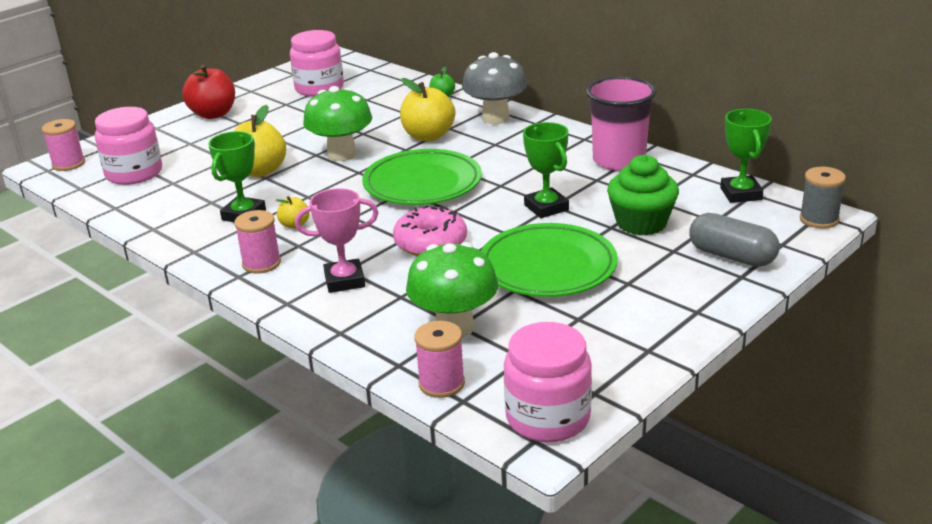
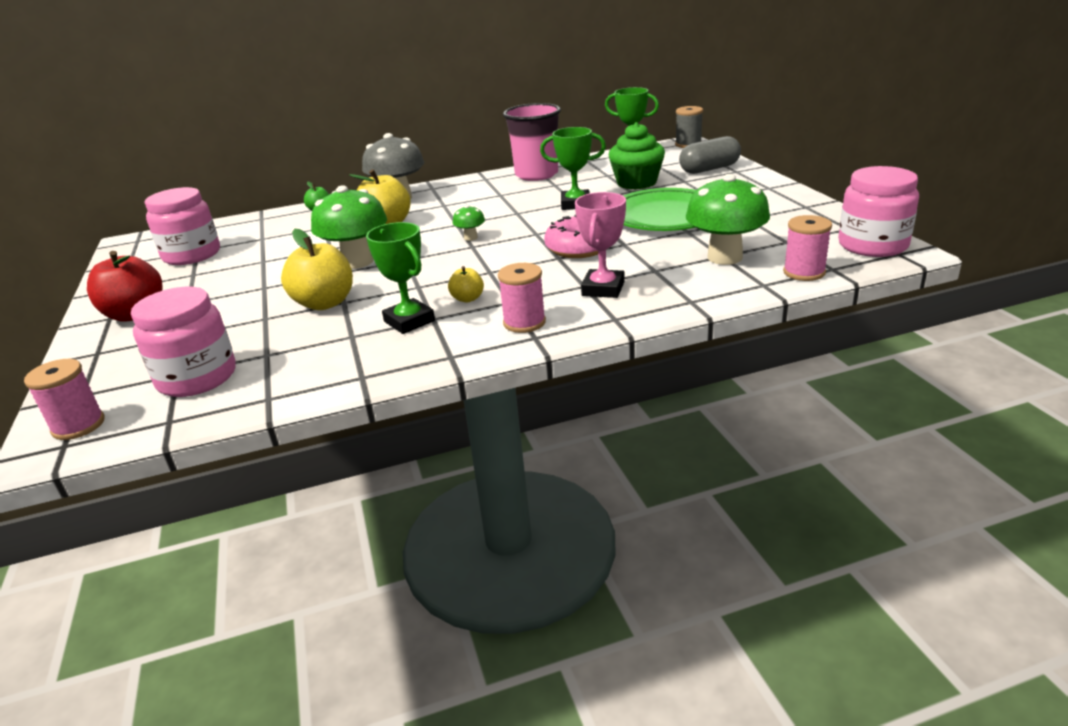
camera: 60 degrees left, 0 degrees up
(422, 183) = (470, 238): green plate -> green mushroom

